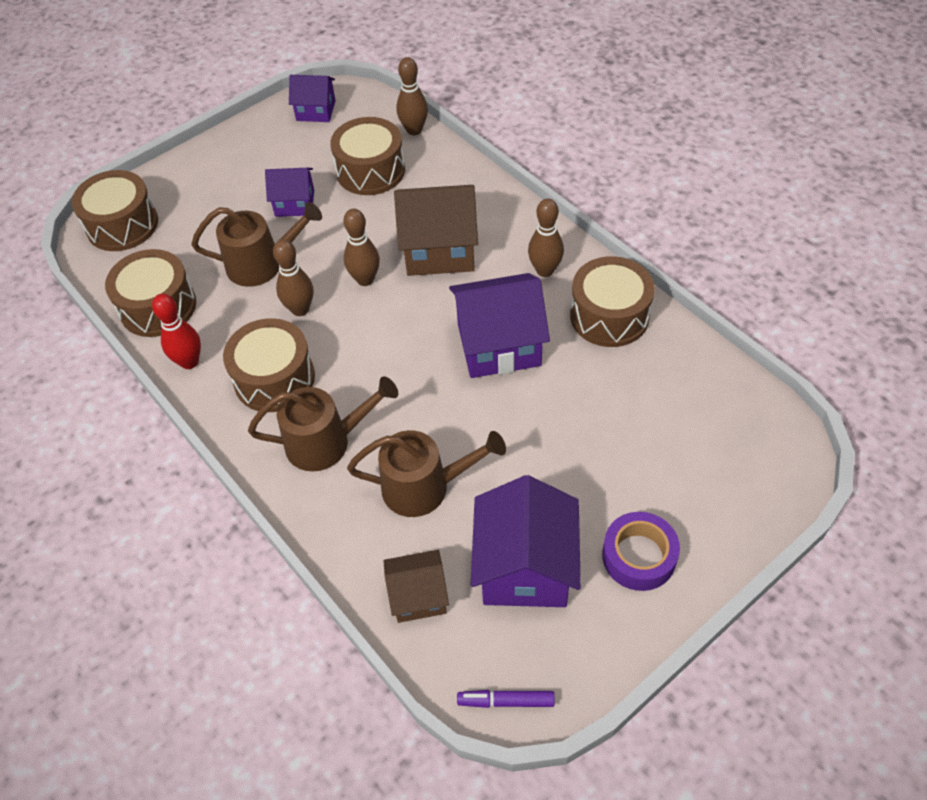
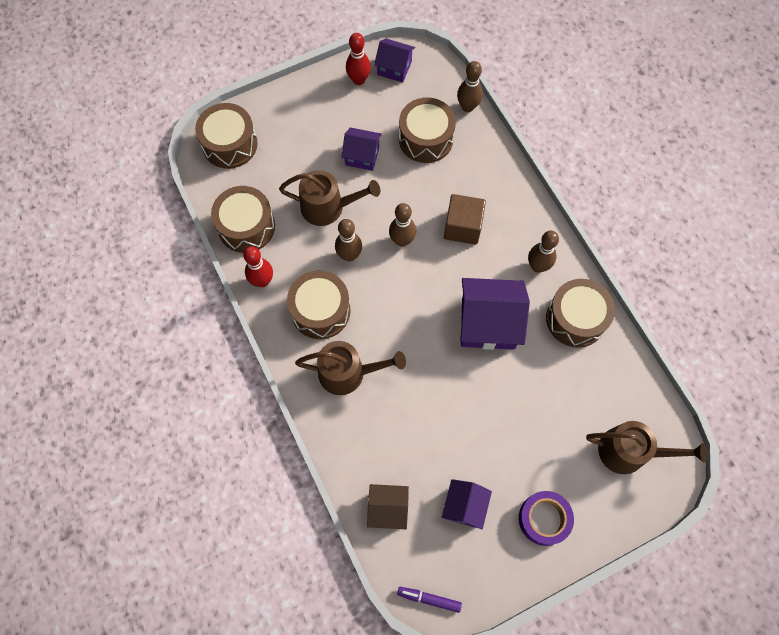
camera: 10 degrees right, 15 degrees up
(274, 130) = (358, 80): none -> red bowling pin
(424, 487) = (409, 427): brown watering can -> brown watering can (629, 451)
(439, 249) = (463, 227): brown house -> brown cube
(525, 567) = (464, 506): purple house -> purple house, size x0.58

